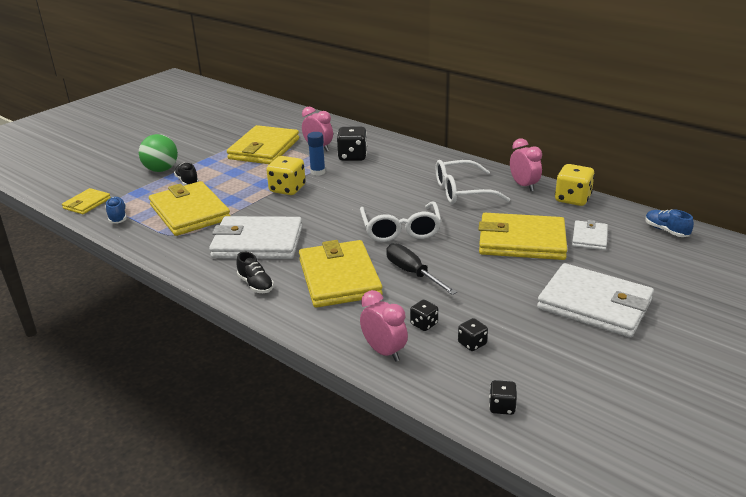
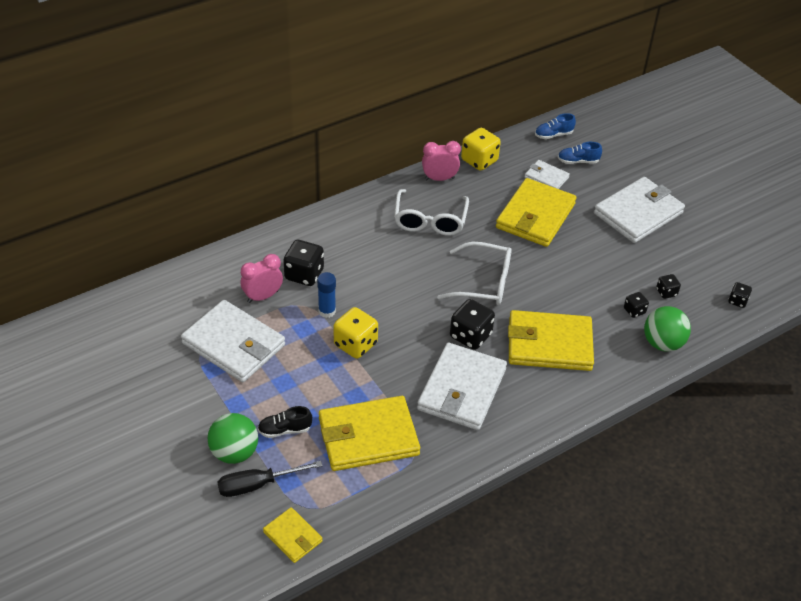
camera: 75 degrees left, 15 degrees up
(117, 217) = (346, 506): blue shoe -> blue shoe (578, 161)
(255, 284) = (539, 404): black shoe -> none
(264, 149) = (234, 344): yellow wallet -> white wallet
(326, 235) = (470, 336): none -> black dice
(384, 351) = (662, 343): pink clock -> green ball
(412, 273) = (559, 296): black screwdriver -> black screwdriver (257, 485)

